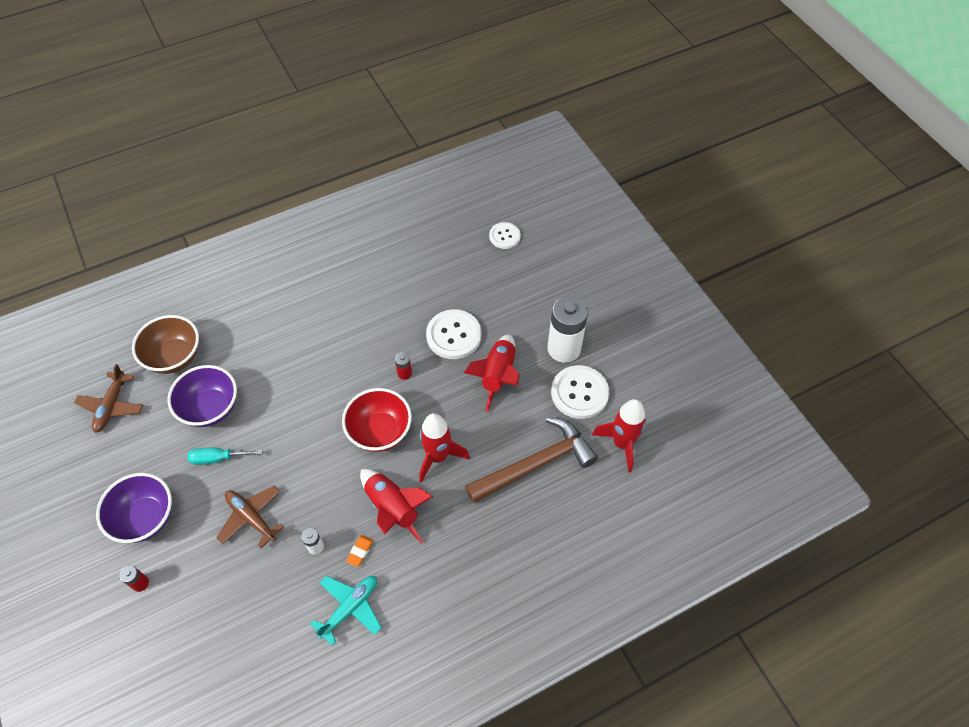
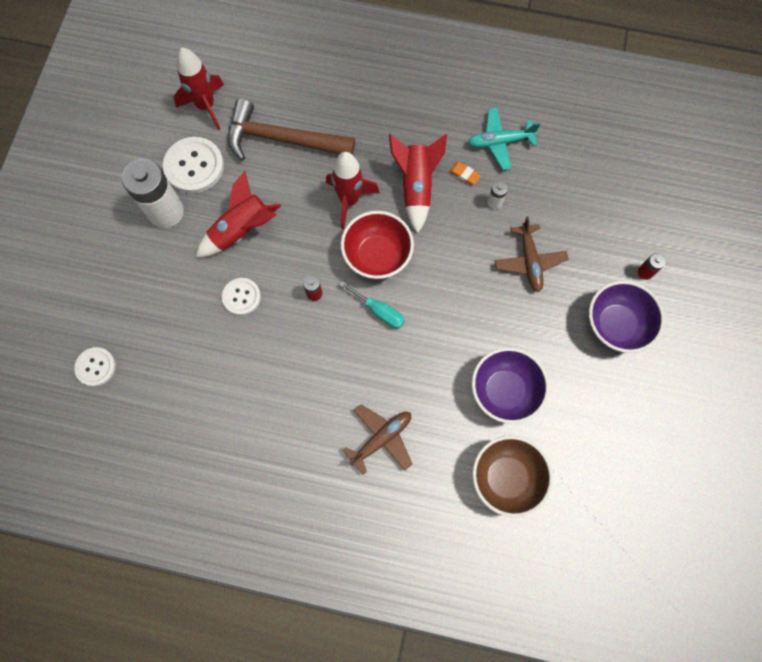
camera: 140 degrees left, 15 degrees up
(112, 406) = (593, 465): brown plane -> brown plane (381, 439)
(218, 458) = (526, 335): turquoise screwdriver -> turquoise screwdriver (379, 311)
(360, 551) = (464, 174): orange eraser -> orange eraser turned 60 degrees clockwise
(454, 335) = (241, 297): white button -> white button, size x0.61

